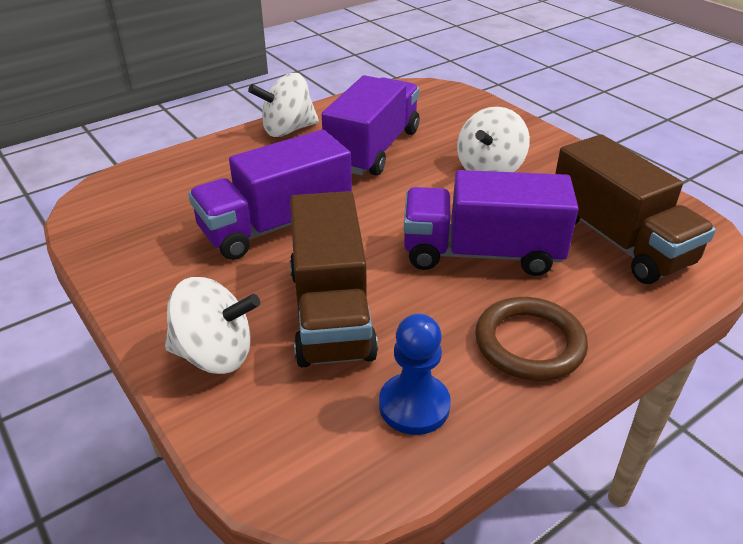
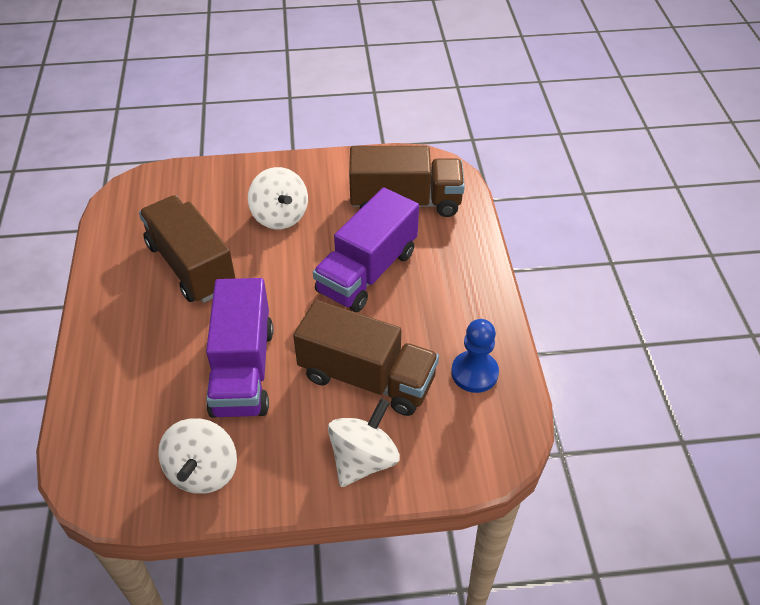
camera: 60 degrees left, 10 degrees up
(287, 130) = (106, 307): white spinning top -> white spinning top (203, 471)
(373, 149) = (191, 266): purple truck -> brown truck
(529, 343) = (461, 295): brown ring -> none

